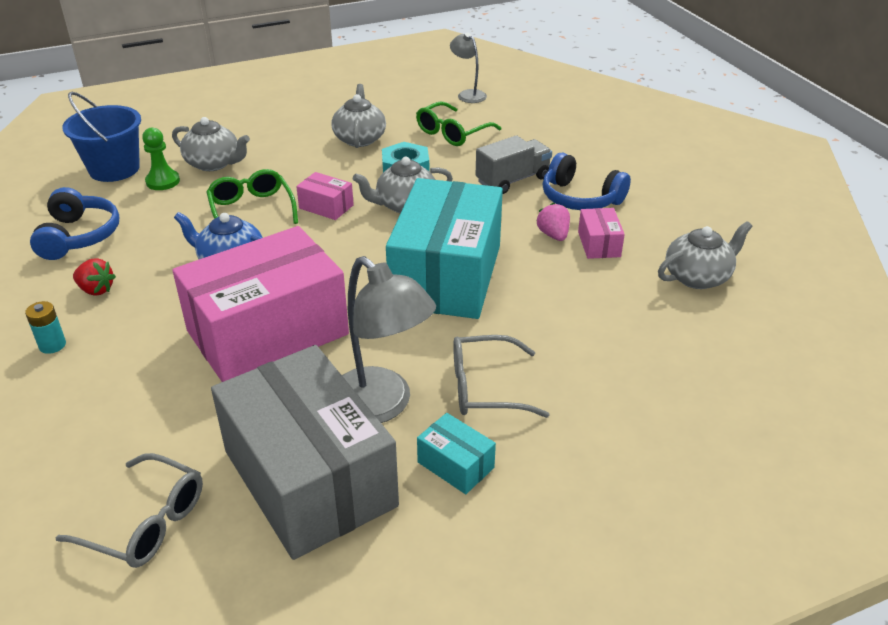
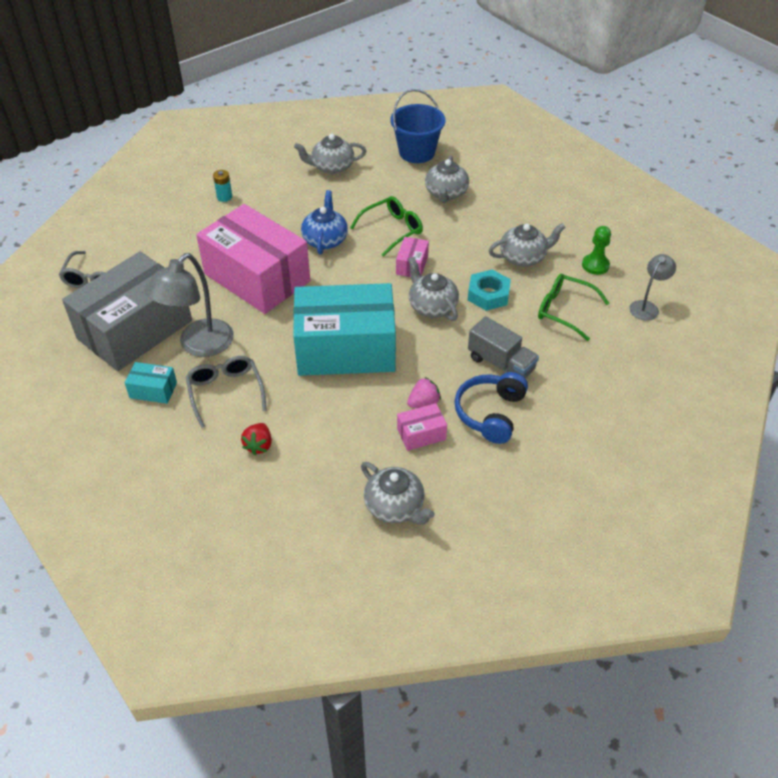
camera: 75 degrees right, 10 degrees up
(79, 236) = (332, 167): blue headphones -> grey teapot
(96, 290) = (279, 194): red strawberry -> red strawberry (259, 445)
(163, 181) = (411, 178): green pawn -> green pawn (595, 265)
(455, 465) = (153, 390): turquoise box -> turquoise box turned 75 degrees clockwise

